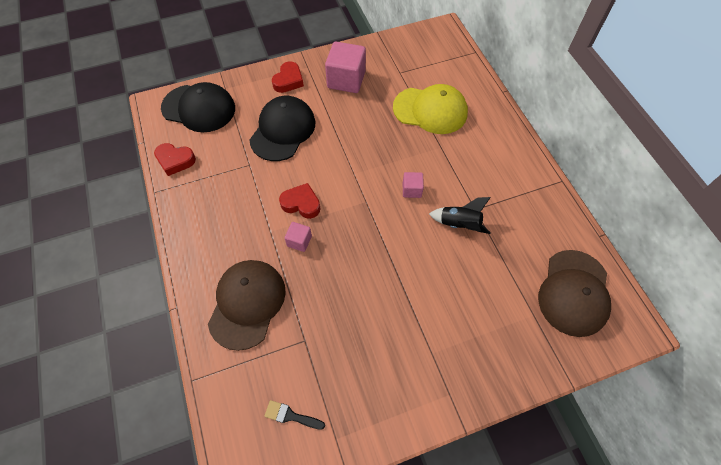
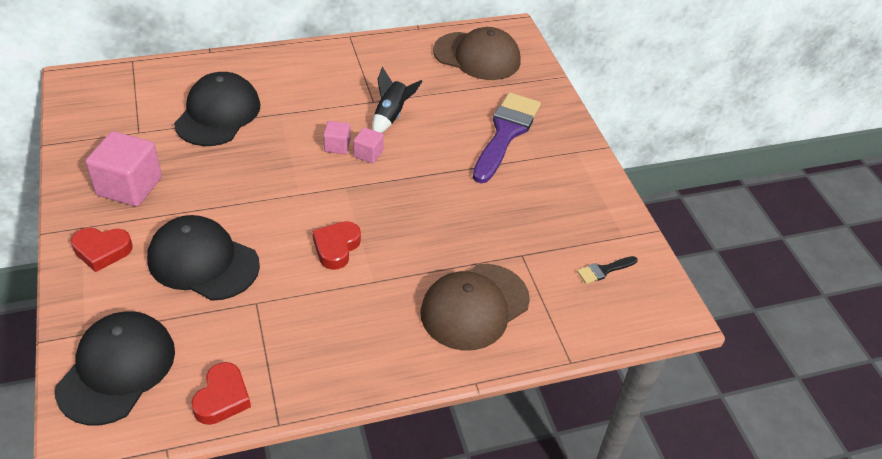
camera: 90 degrees left, 15 degrees down
(247, 304) = (474, 307): brown cap -> brown cap turned 60 degrees counterclockwise
(288, 80) = (102, 251): red heart -> red heart turned 150 degrees clockwise
(291, 416) = (604, 270): black brush -> black brush turned 45 degrees clockwise
(299, 241) = (393, 253): pink cube -> pink cube (368, 154)
(430, 110) = (218, 114): yellow cap -> black cap
(460, 324) = (506, 133): none -> purple brush

